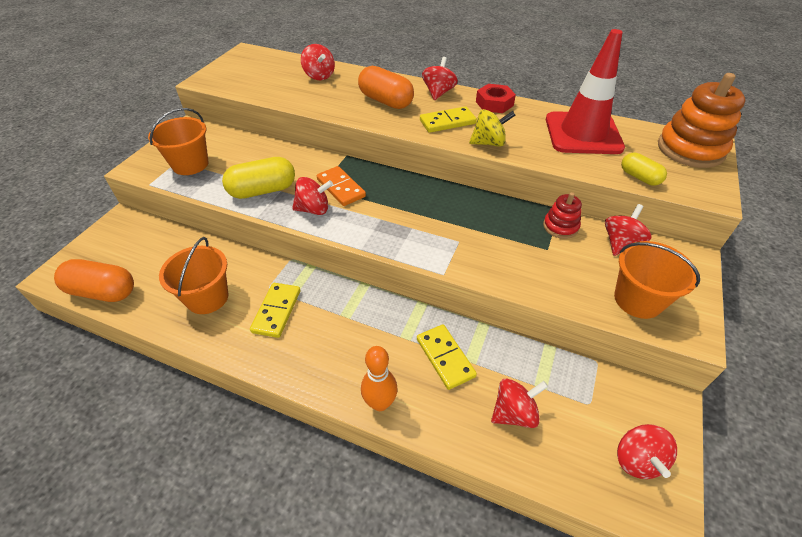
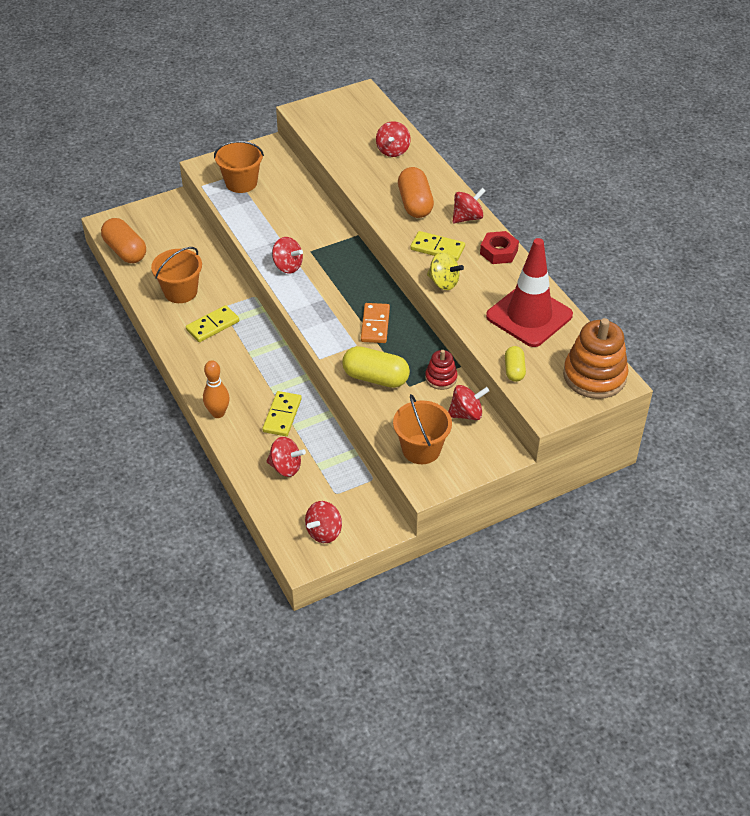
camera: 40 degrees right, 0 degrees up
(263, 190) = (269, 232): yellow capsule -> yellow capsule (375, 378)
(341, 188) = (323, 260): orange domino -> orange domino (375, 325)

